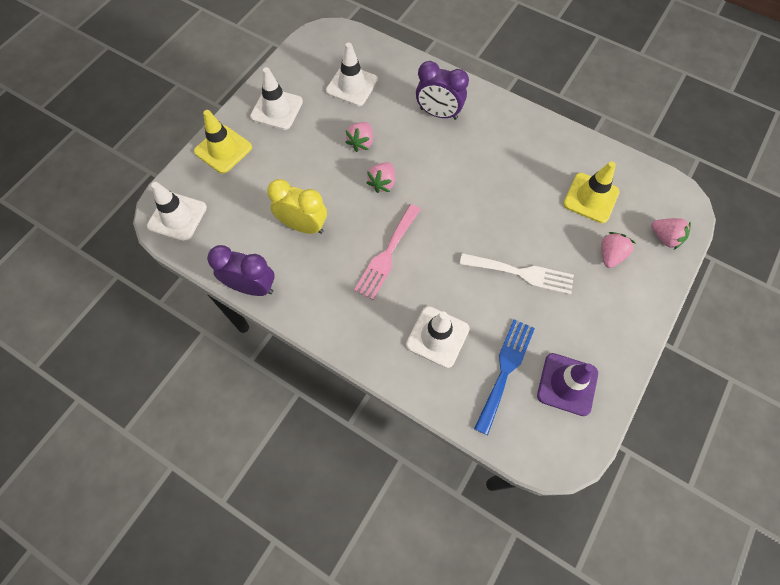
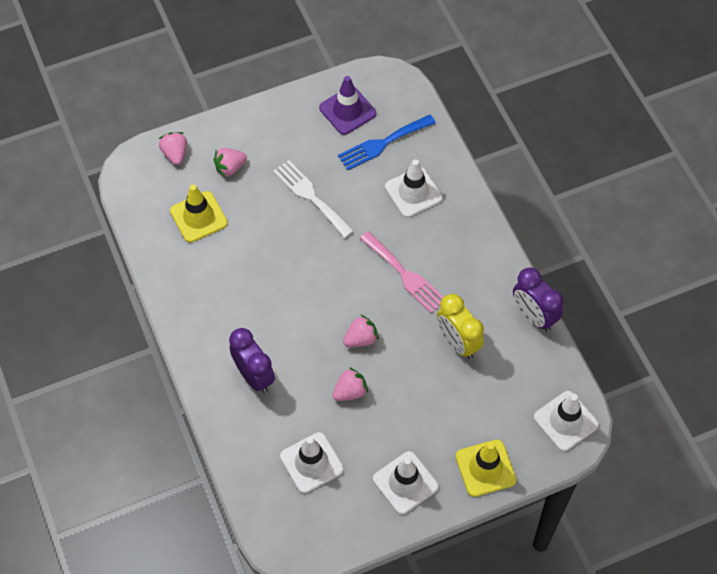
camera: 145 degrees left, 5 degrees down
(387, 255) = (405, 274): pink fork -> pink fork turned 75 degrees clockwise

